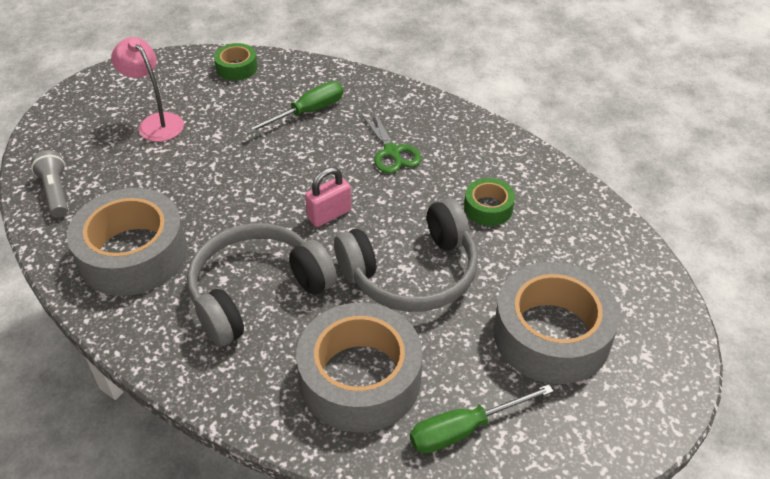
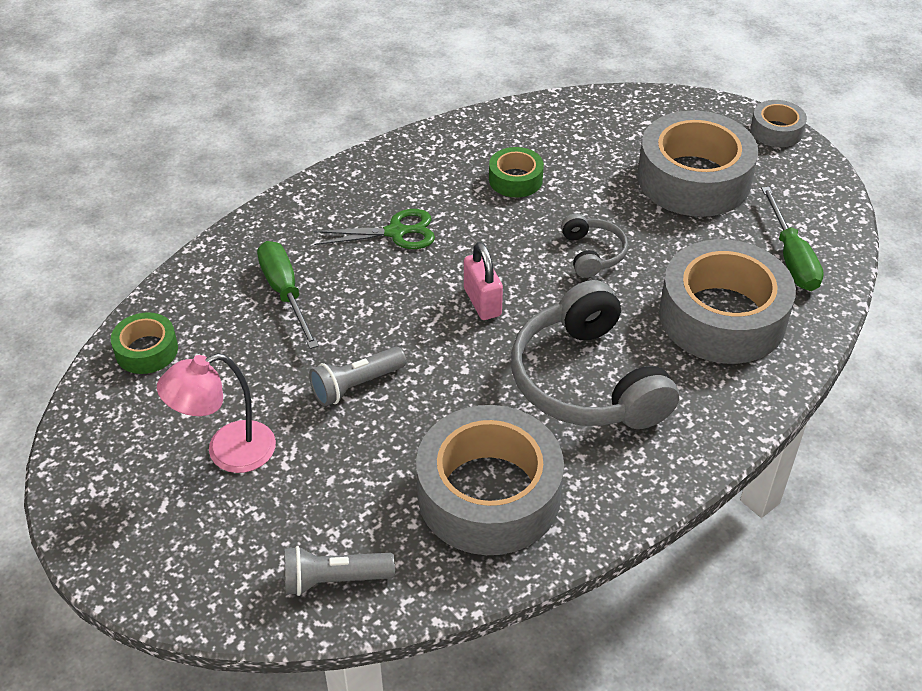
camera: 75 degrees left, 0 degrees up
(225, 166) = (356, 385): none -> grey flashlight
(412, 273) = (592, 253): grey headphones -> grey headphones, size x0.48
(672, 399) = (776, 131): none -> grey tape

